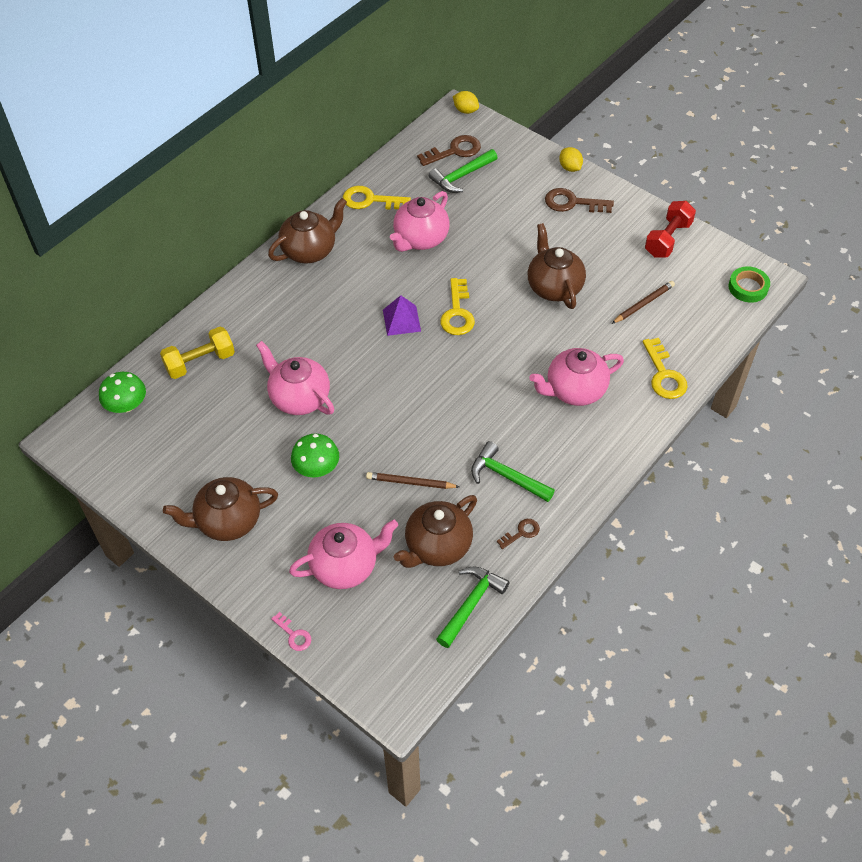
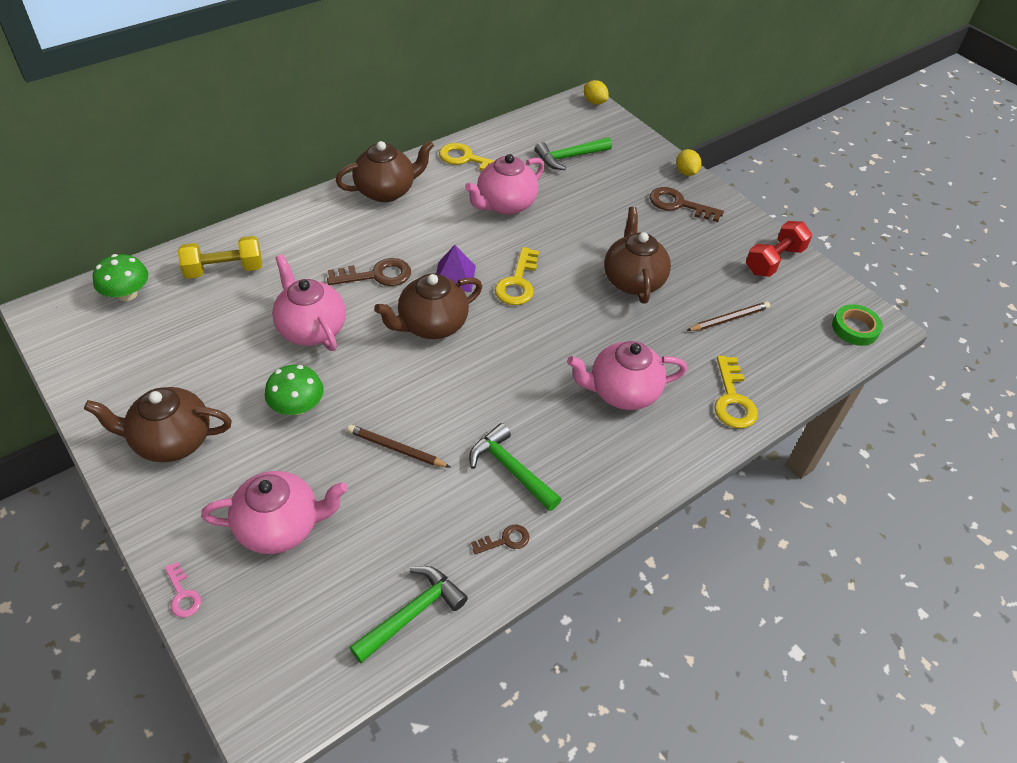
camera: 10 degrees right, 5 degrees down
(437, 546) = (398, 531): brown teapot -> brown teapot (431, 325)
(454, 151) = (570, 134): brown key -> brown key (376, 275)

